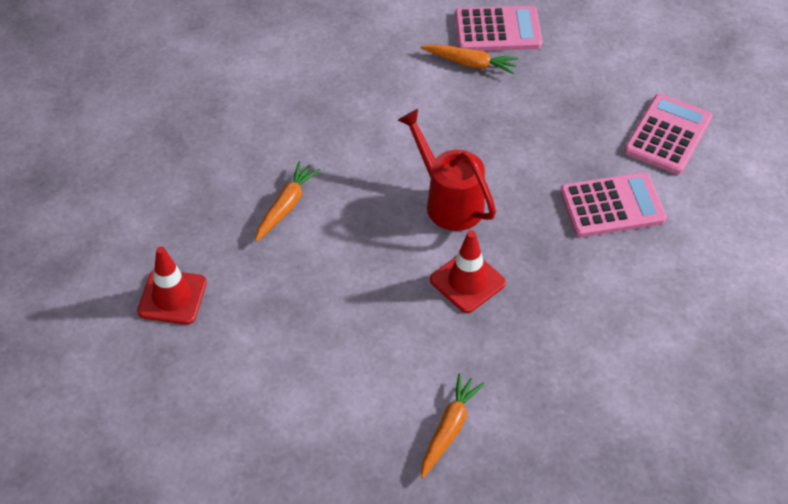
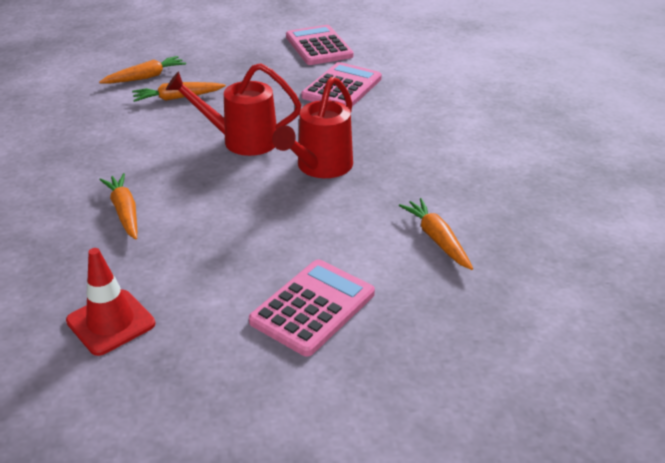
camera: 50 degrees left, 15 degrees down
(464, 110) = (177, 98): none -> orange carrot
(467, 281) = (320, 167): red traffic cone -> red watering can
(497, 30) = (139, 56): pink calculator -> pink calculator (313, 307)

